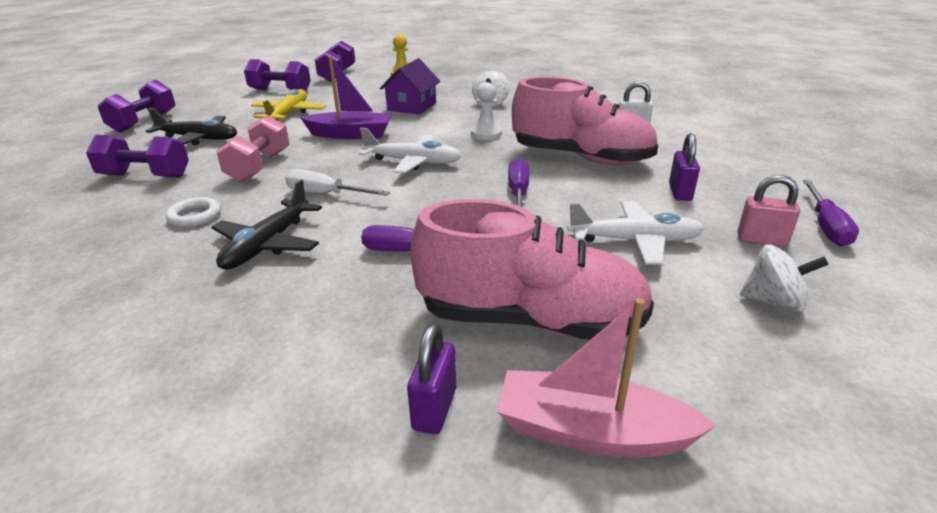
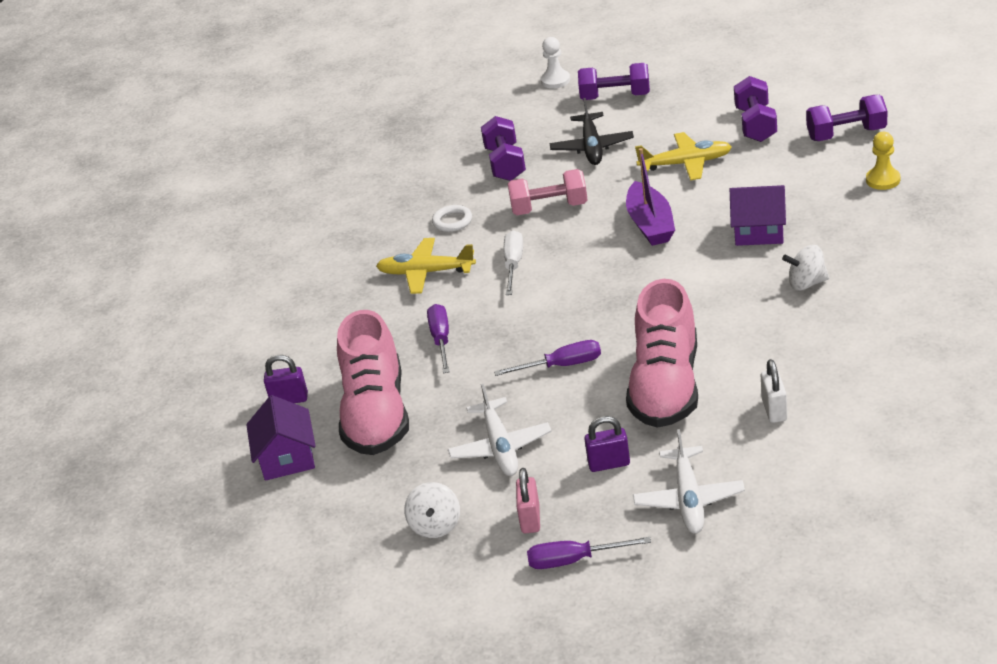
camera: 80 degrees right, 5 degrees up
(268, 244) = (426, 272): black plane -> yellow plane
(412, 162) = (601, 285): white plane -> white plane (689, 499)
(486, 134) = (701, 308): white pawn -> white pawn (555, 80)
(591, 432) = (287, 457): pink boat -> purple house

